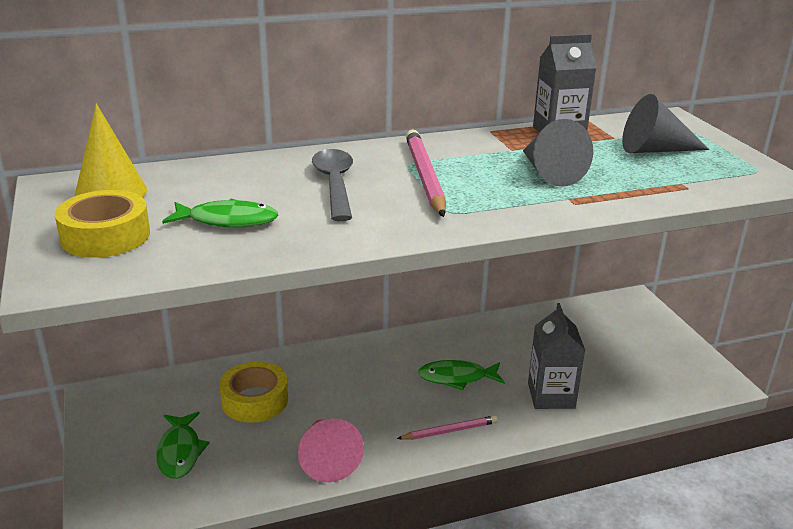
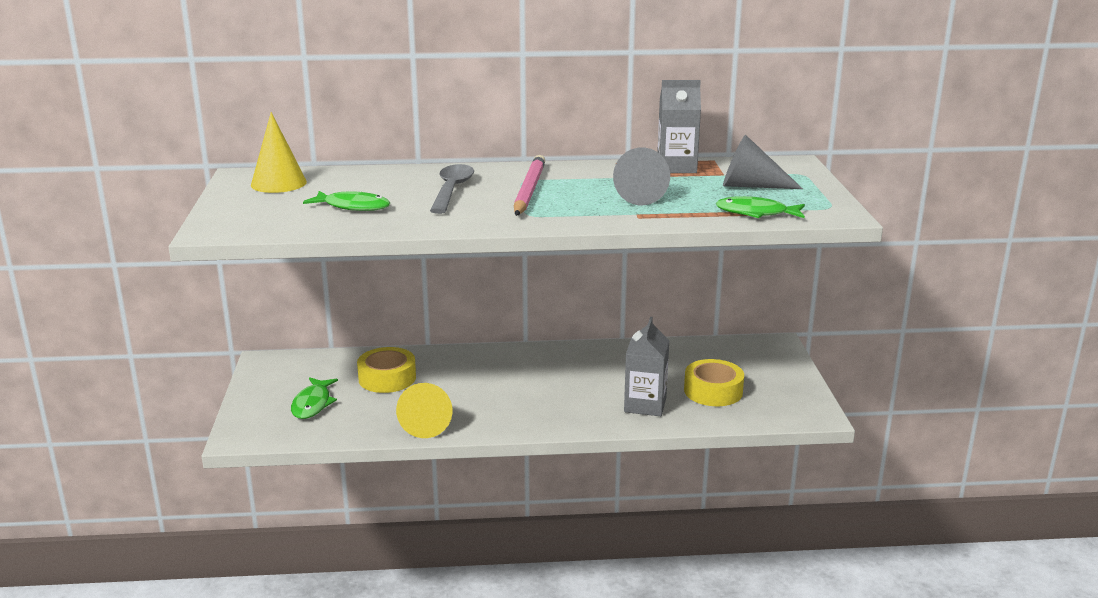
camera: 15 degrees right, 5 degrees down
(105, 236) = (260, 209): yellow tape -> yellow tape (713, 391)
(327, 458) = (427, 423): pink cone -> yellow cone
(449, 431) = (539, 418): pink pencil -> none
(457, 378) = (568, 383): green fish -> green fish (756, 213)

